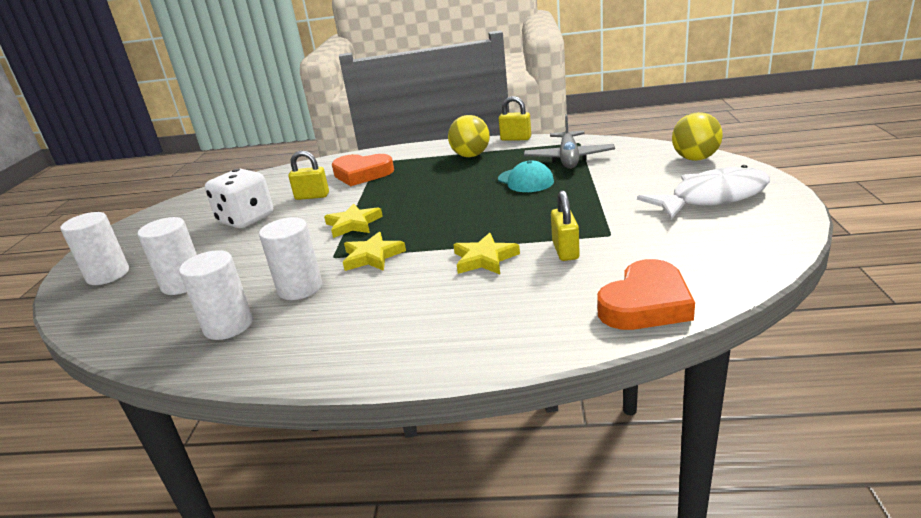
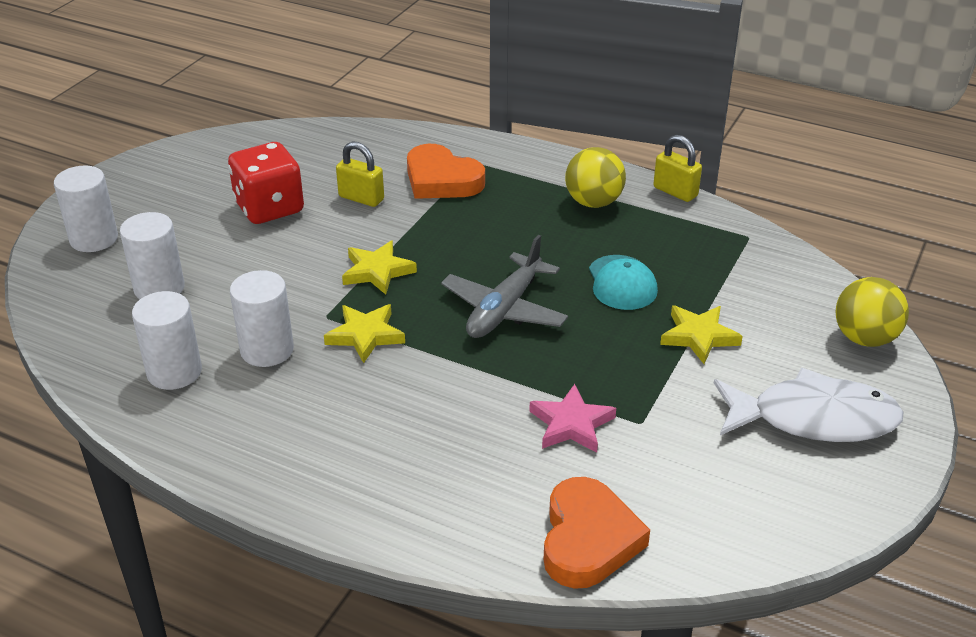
camera: 20 degrees right, 10 degrees up
(246, 219) = (269, 208): white dice -> red dice
(484, 259) = (477, 395): yellow star -> yellow star (698, 336)
(565, 250) = (571, 424): yellow padlock -> pink star
(569, 158) = (708, 264): grey plane -> grey plane (504, 309)
(645, 303) = (588, 539): orange heart -> orange heart turned 60 degrees counterclockwise

